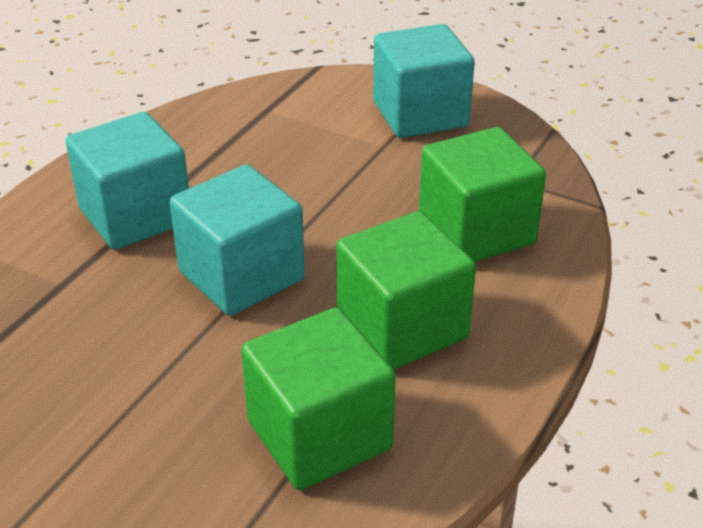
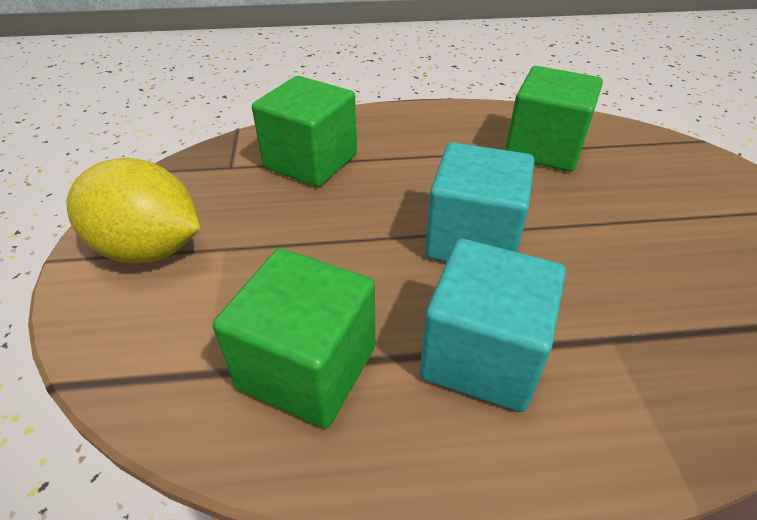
camera: 125 degrees left, 5 degrees up
(402, 327) = (435, 154): green cube -> green cube (307, 367)
(420, 114) = (149, 249): turquoise cube -> yellow lemon

